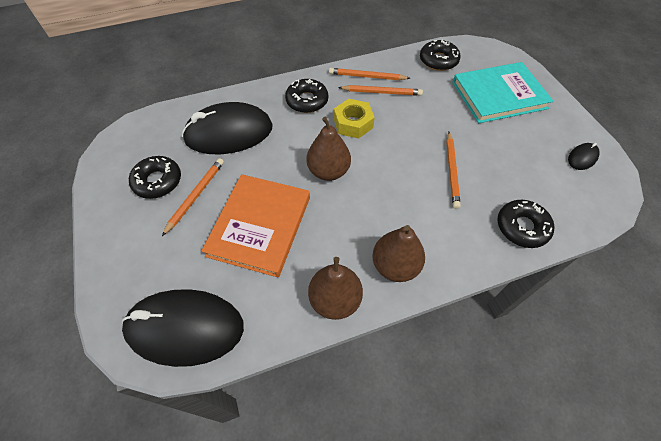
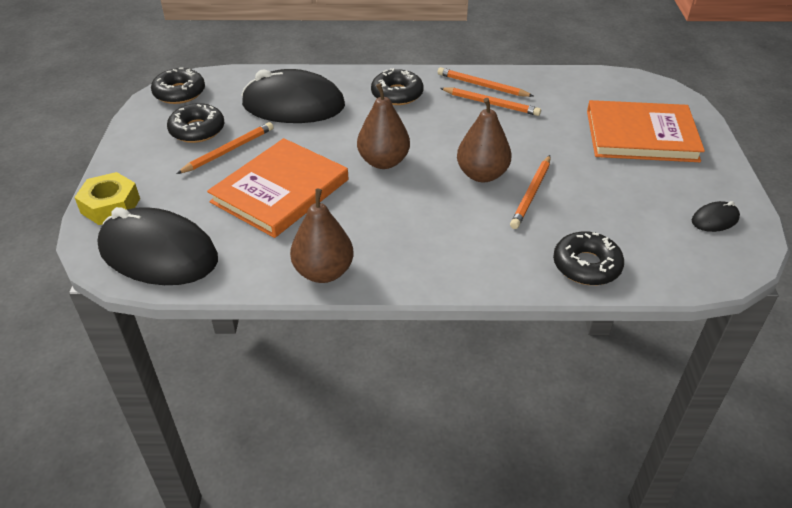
camera: 20 degrees right, 15 degrees down
(353, 123) = (438, 125): yellow nut -> yellow nut (110, 206)
(395, 266) = (408, 261): brown pear -> brown pear (482, 175)
(438, 60) = (582, 87): black donut -> black donut (179, 93)
(499, 95) = (641, 136): turquoise book -> orange book

